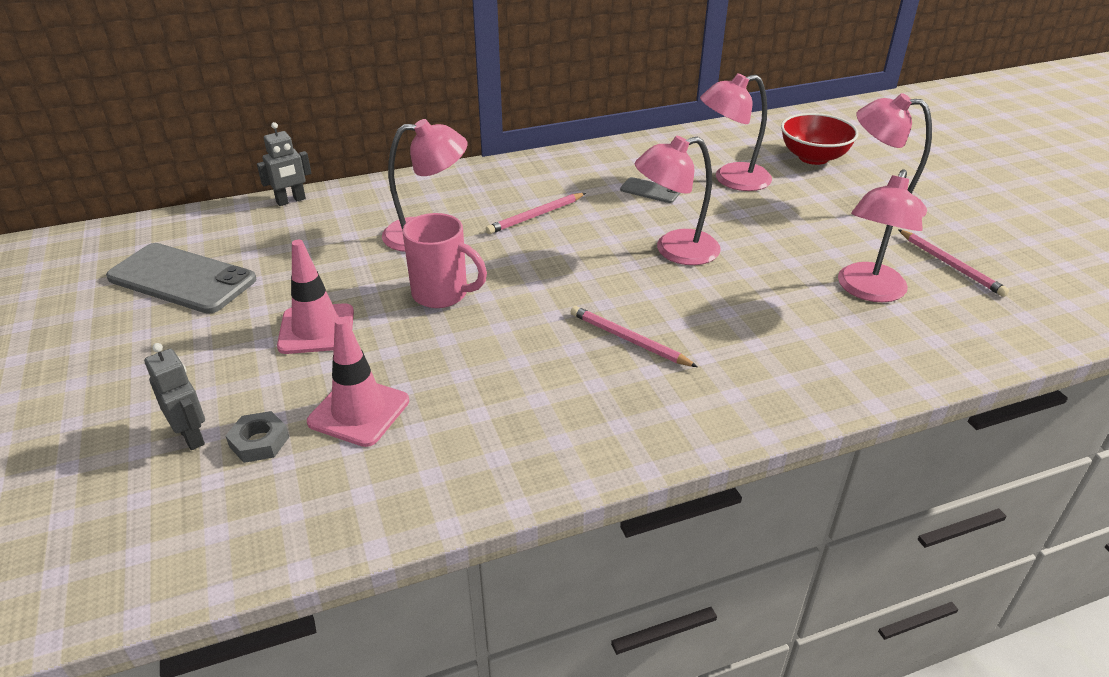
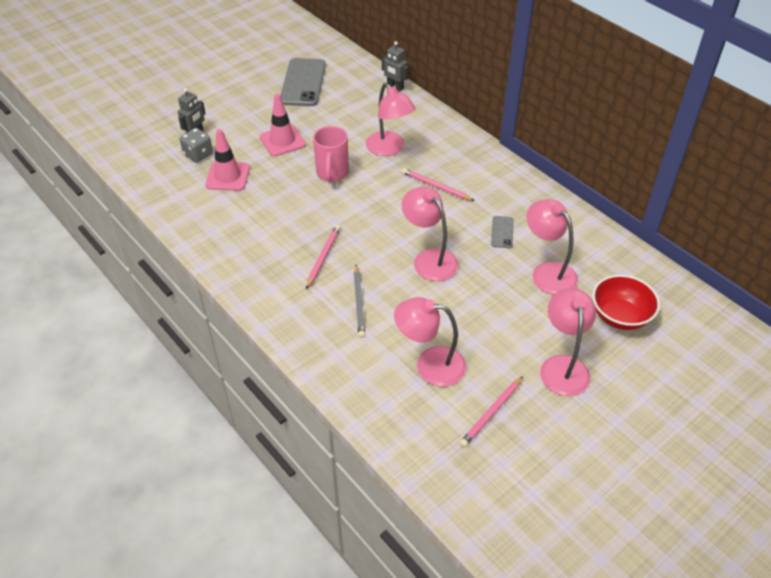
camera: 70 degrees right, 10 degrees up
(259, 442) = (198, 154): grey nut -> grey dice
(738, 325) = (359, 303): none -> grey pencil

